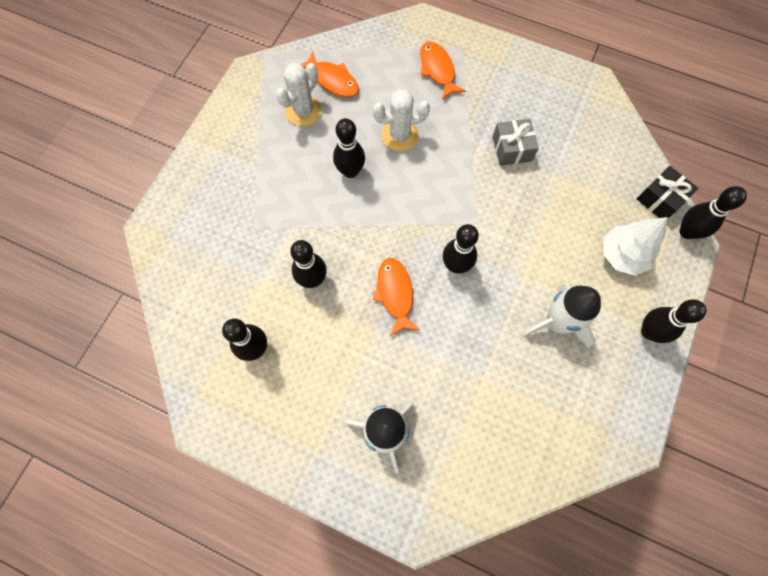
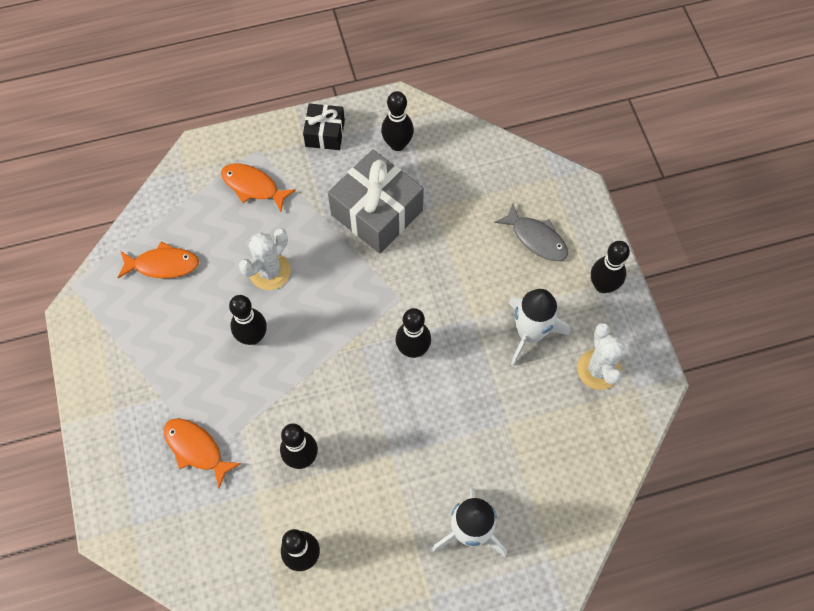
camera: 40 degrees left, 5 degrees down
(303, 111) = (160, 313): white cactus -> white cactus (598, 369)
(395, 293) = (383, 413): orange fish -> orange fish (196, 449)
(512, 149) = (377, 212): grey gift -> grey gift, size x1.81
(622, 255) = (536, 238): white tree -> grey fish
(660, 199) = (528, 169): black gift -> black gift (325, 133)
(687, 232) = (569, 182): black bowling pin -> black bowling pin (397, 144)

